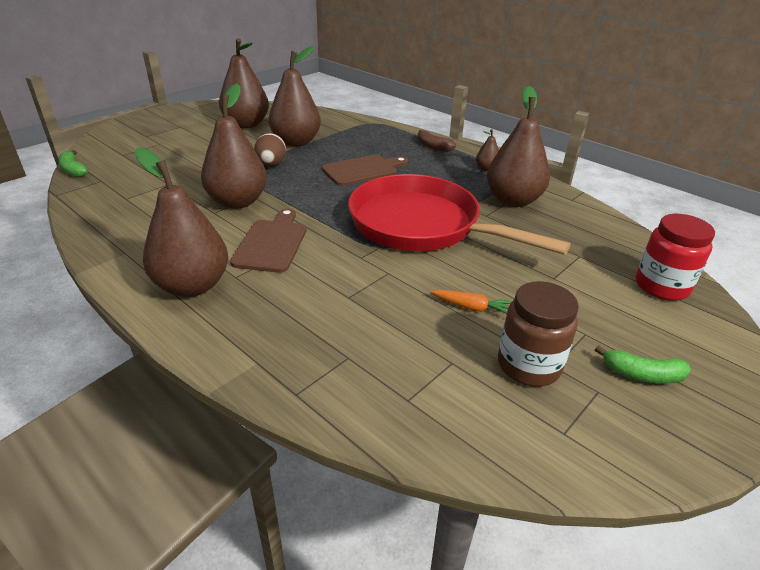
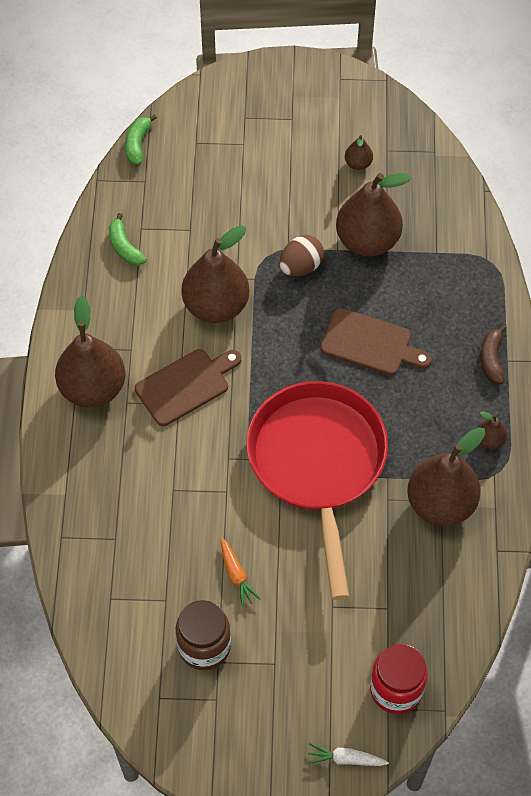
camera: 50 degrees right, 25 degrees up
(246, 124) = (358, 163): brown pear -> brown pear, size x0.44
(642, 374) = (258, 718): green banana -> green banana (125, 247)
(722, 345) = (345, 759): none -> white carrot

